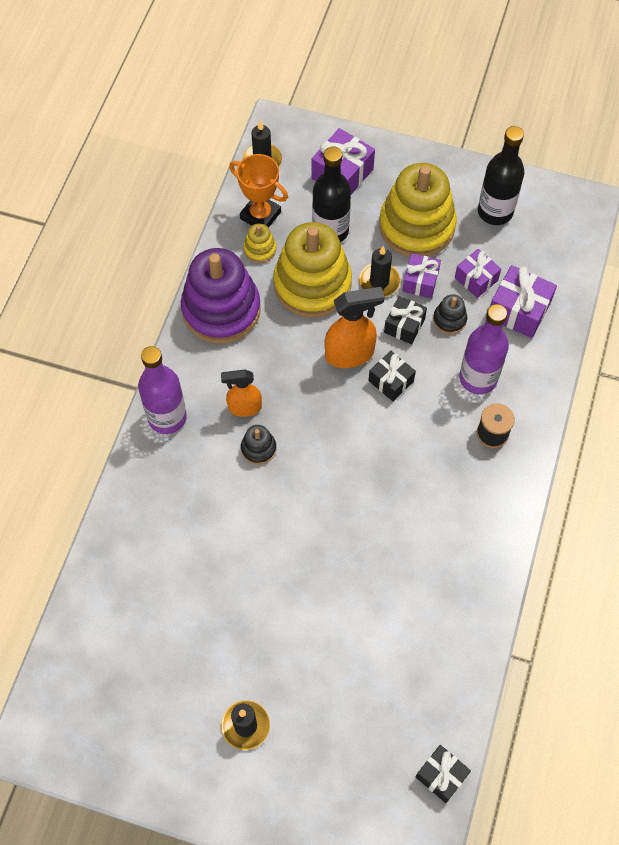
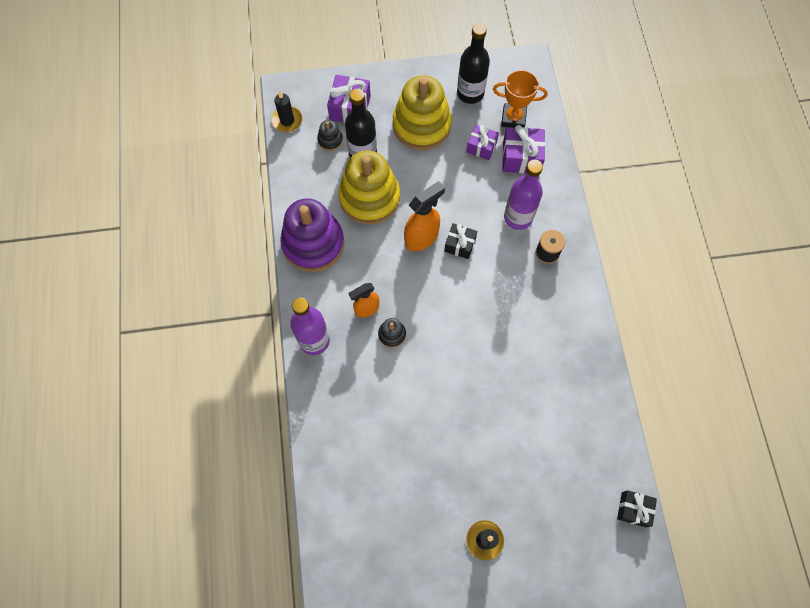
camera: 25 degrees left, 5 degrees up
(260, 215) = (306, 162): orange trophy -> orange trophy (513, 118)
(260, 249) = (319, 187): yellow stacking toy -> none
(379, 281) = (415, 176): black candle -> none
(404, 325) = (449, 201): black gift -> none
(420, 281) = (444, 164): purple gift -> none
(449, 320) = (478, 183): black stacking toy -> black stacking toy (330, 140)

